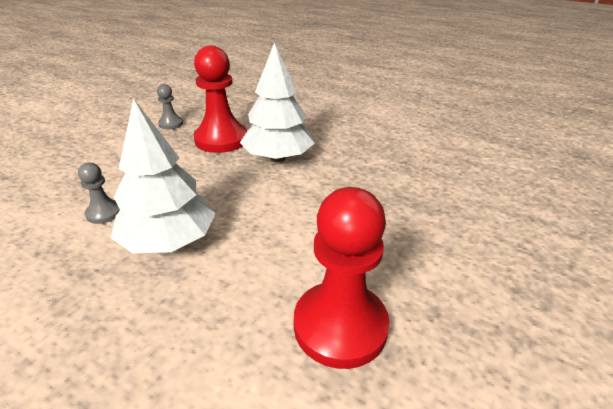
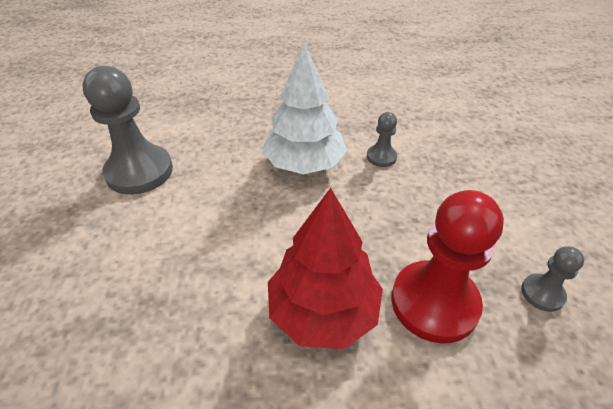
camera: 145 degrees right, 10 degrees up
(278, 158) = (323, 311): white tree -> red tree
(340, 325) = (139, 171): red pawn -> grey pawn

